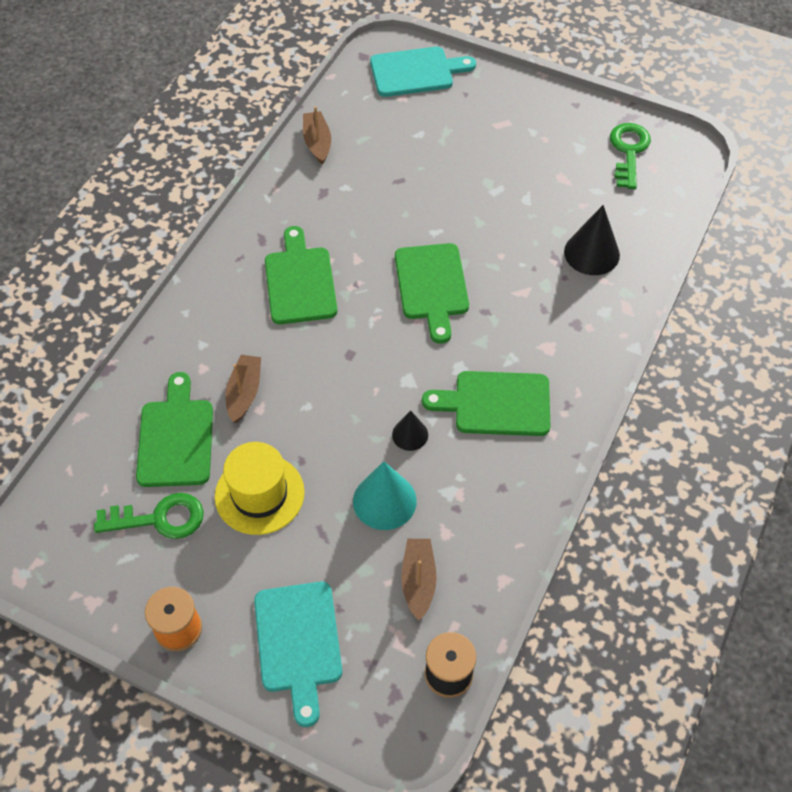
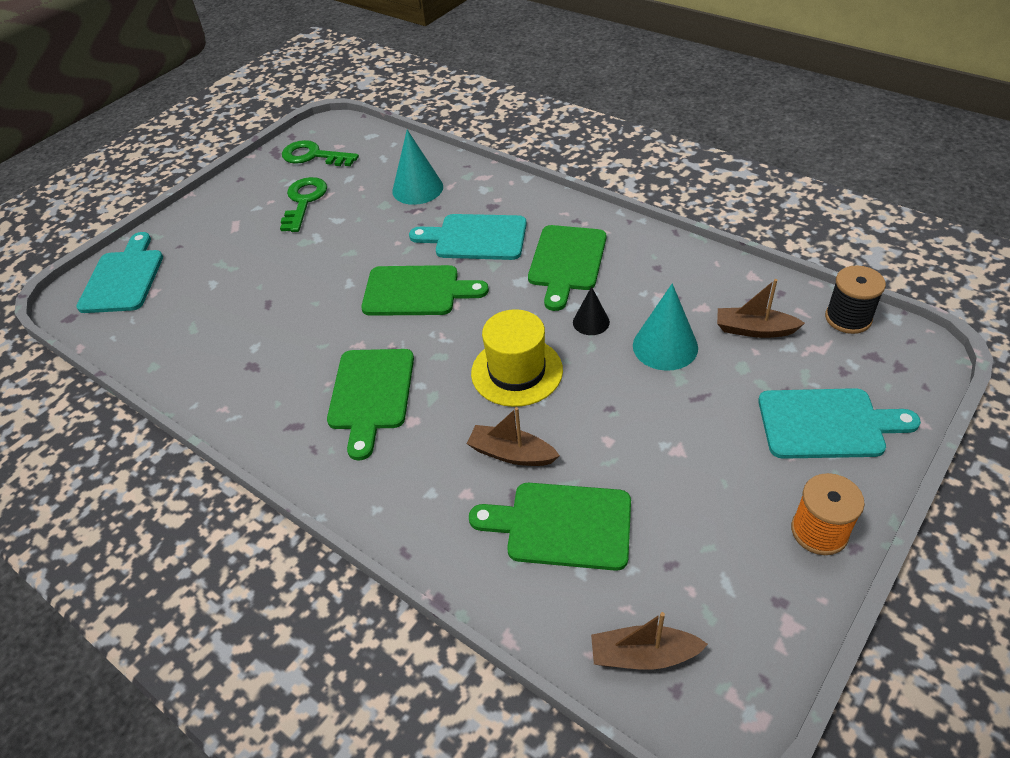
camera: 75 degrees left, 10 degrees down
(158, 518) = (674, 547): green key -> green key (304, 201)
(259, 494) = (648, 447): yellow hat -> yellow hat (517, 371)
(300, 281) = (371, 394): green cutting board -> green cutting board turned 90 degrees counterclockwise
(317, 142) = (175, 366): brown boat -> brown boat (643, 655)
(520, 319) = (476, 237): none -> turquoise cutting board
(591, 253) = (417, 189): black cone -> turquoise cone

